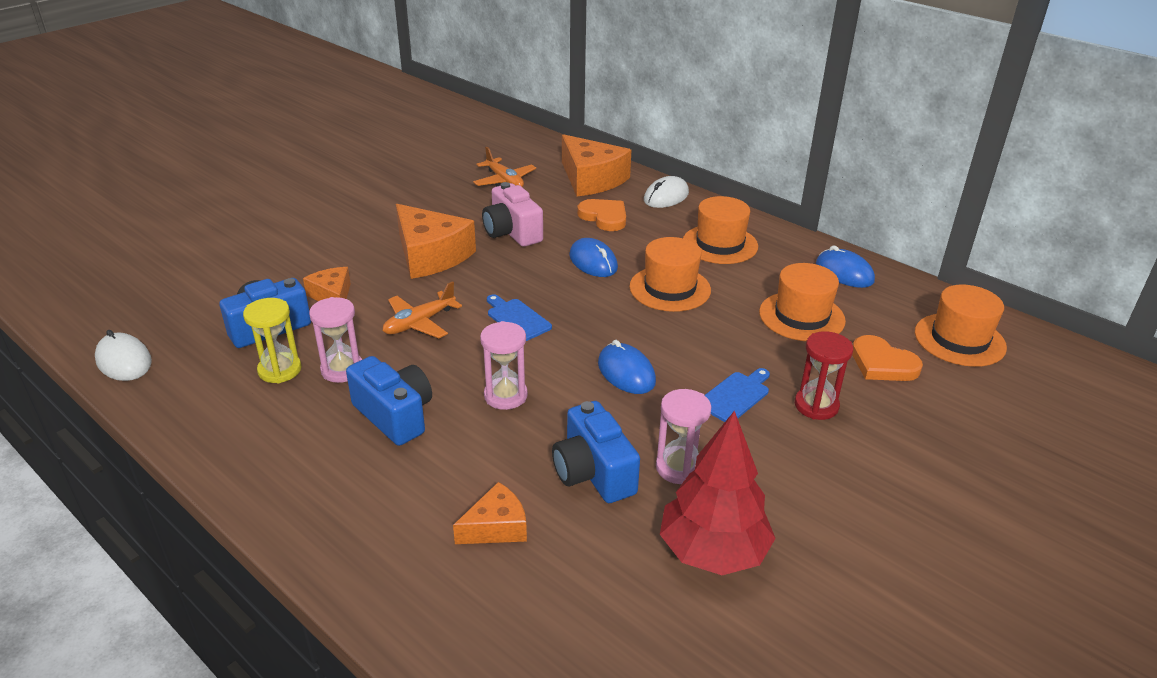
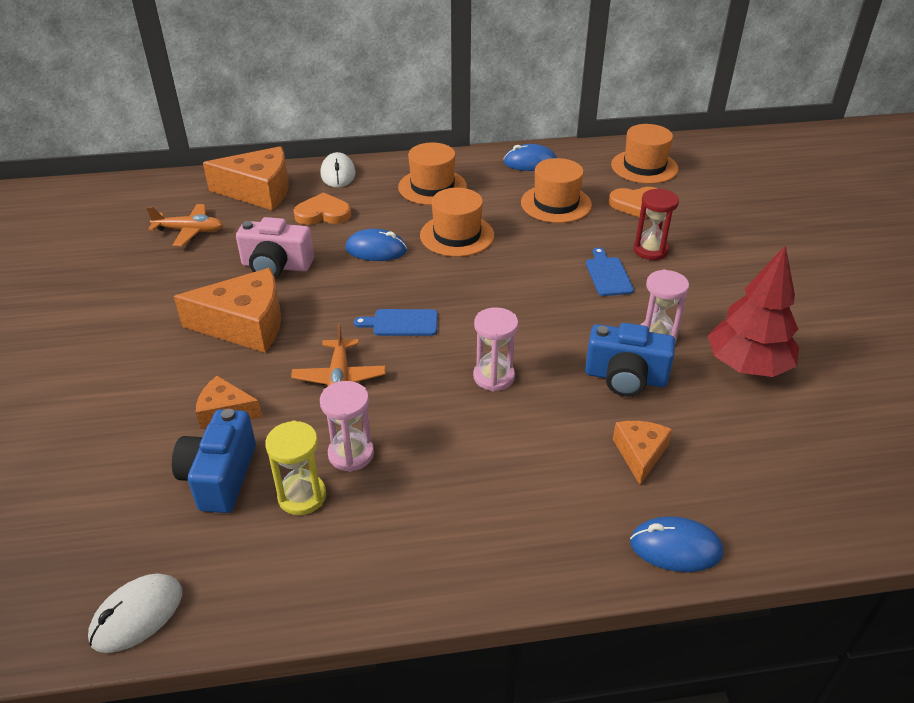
camera: 50 degrees left, 5 degrees up
(124, 361) = (137, 615): white mouse -> white mouse turned 45 degrees counterclockwise
(395, 415) = (452, 449): blue camera -> none
(626, 372) = (531, 306): blue mouse -> blue mouse (675, 547)

